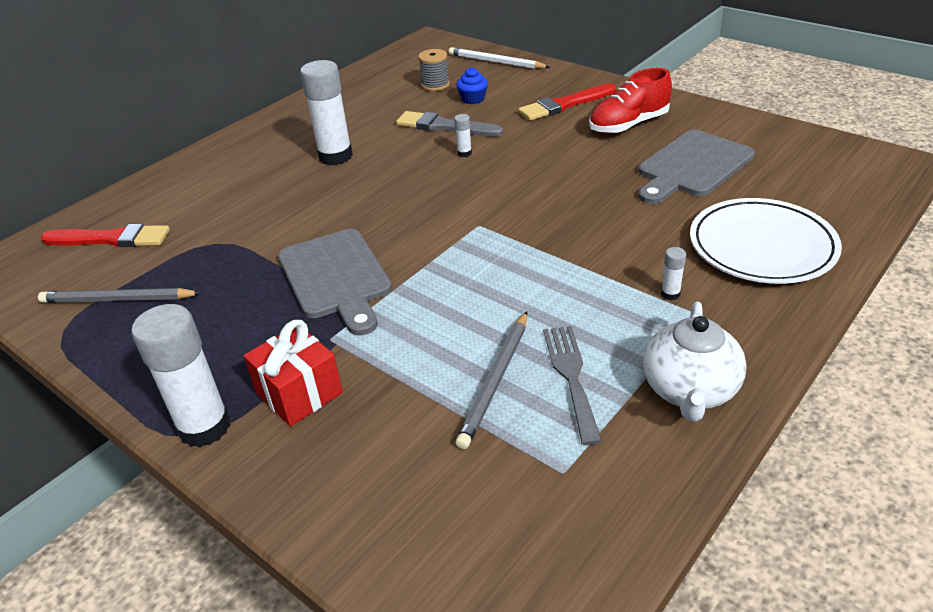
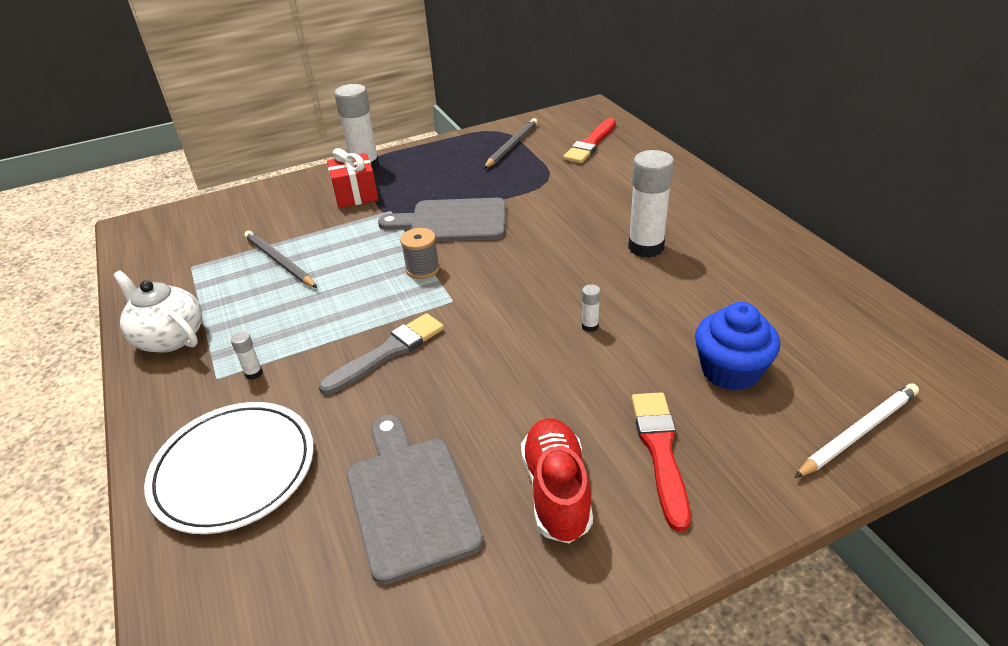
camera: 115 degrees right, 0 degrees up
(435, 85) = (795, 350): grey spool -> grey spool (422, 269)
(445, 126) = (665, 329): grey brush -> grey brush (388, 353)
(473, 99) = (730, 371): blue cupcake -> blue cupcake, size x1.79
(571, 376) = (245, 292): grey fork -> none

